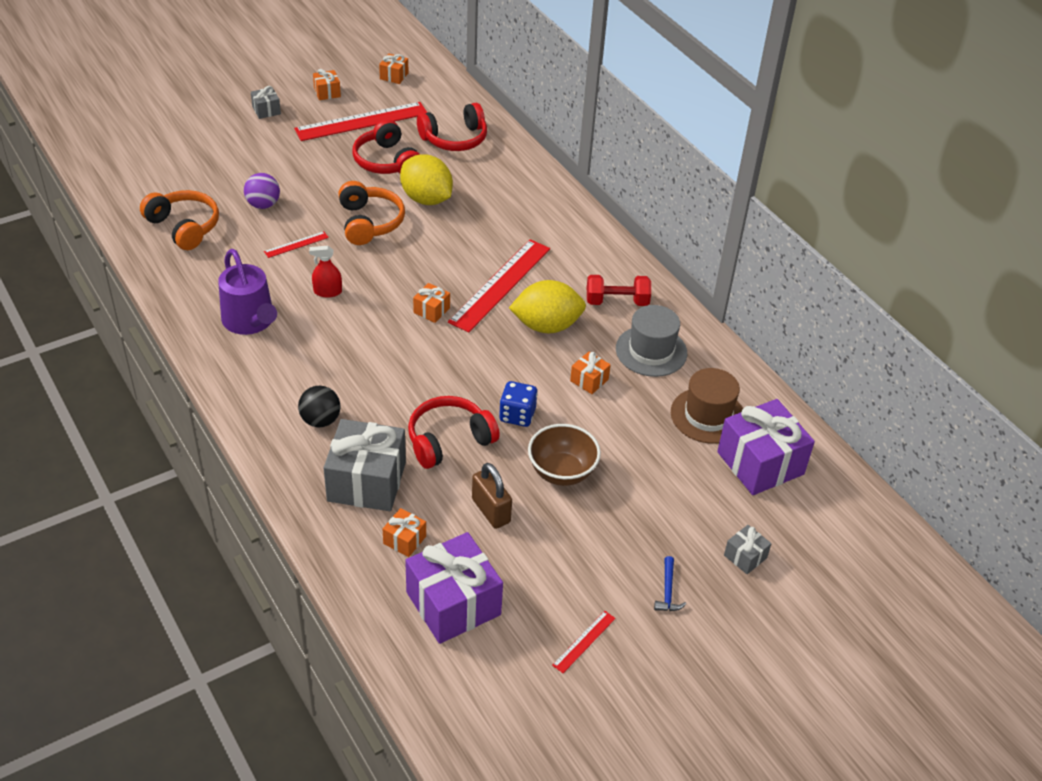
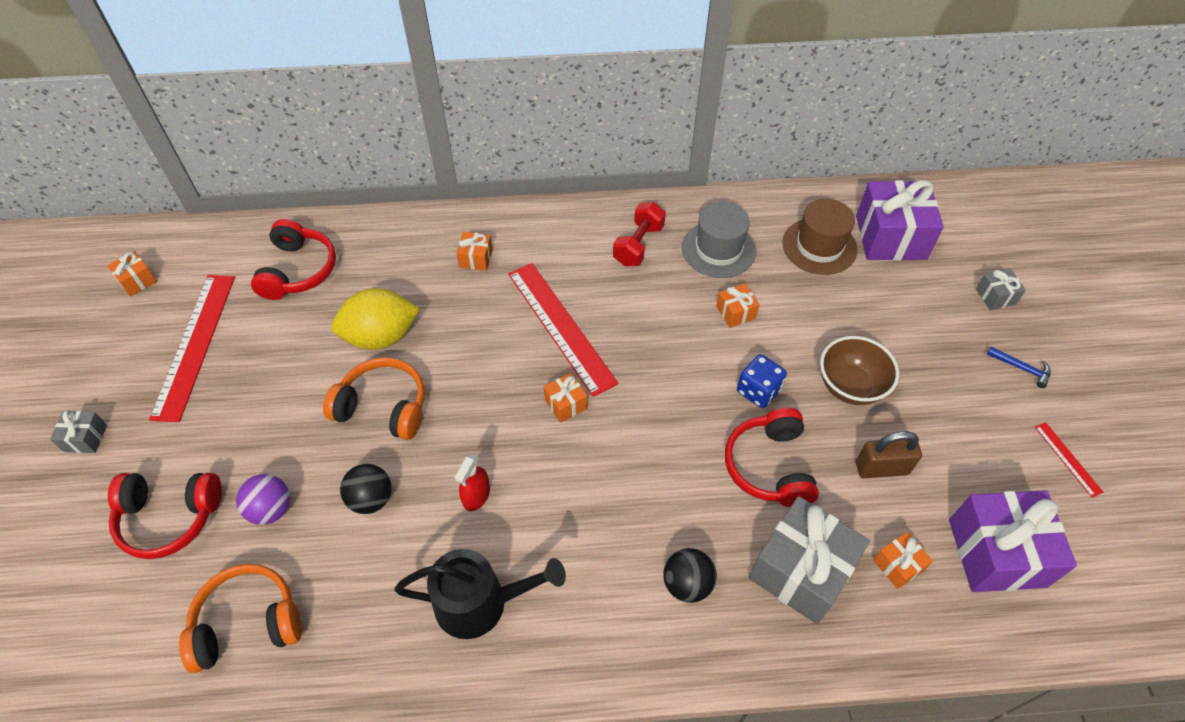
camera: 60 degrees left, 10 degrees up
(250, 321) = (480, 603): purple watering can -> black watering can
(296, 244) = (371, 499): red ruler -> black ball
(327, 92) = (108, 358): orange gift -> orange gift (476, 258)
(386, 161) = (288, 348): red headphones -> red headphones (169, 517)
(546, 326) = (643, 314): yellow lemon -> none

